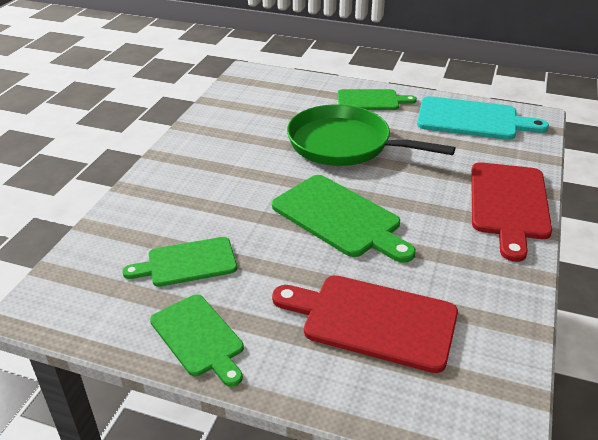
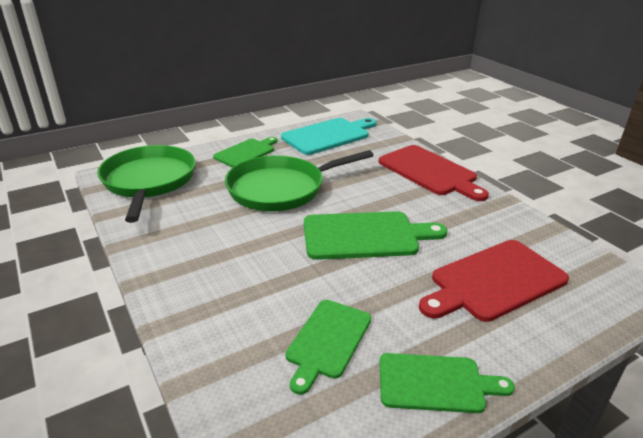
camera: 50 degrees left, 5 degrees down
(265, 89) = (149, 181): none -> green pan

